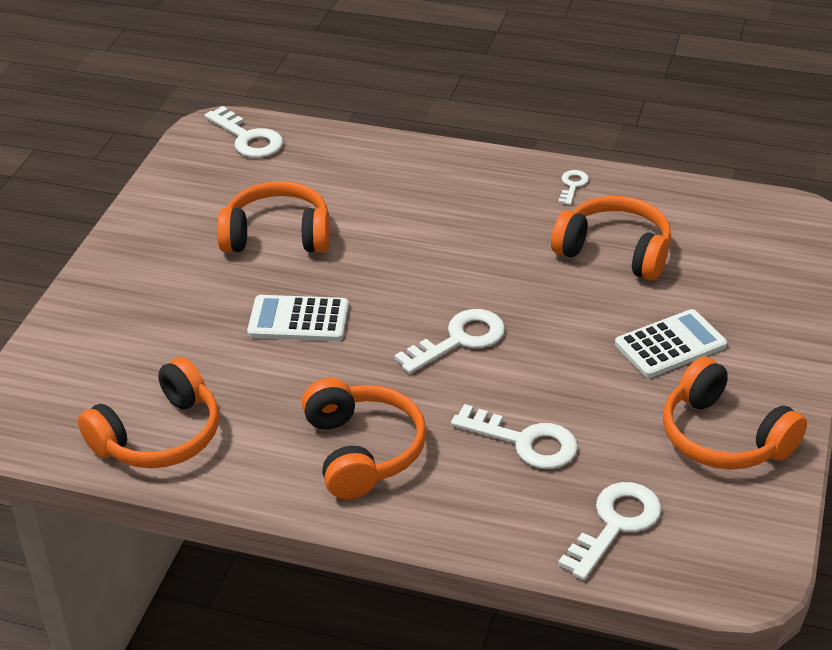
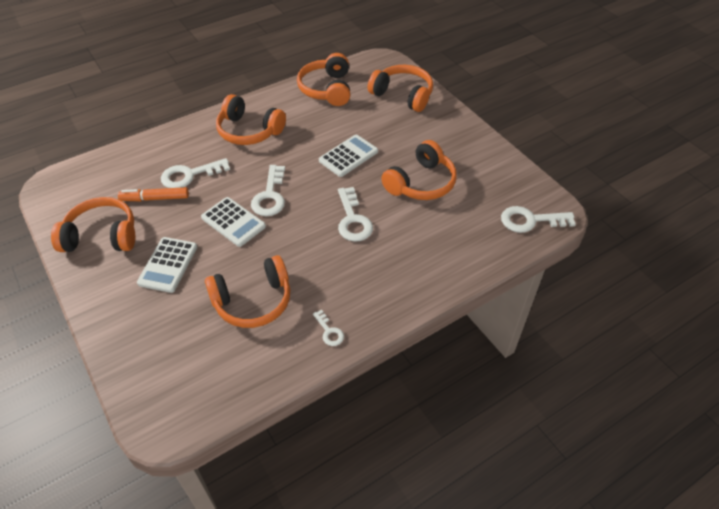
camera: 130 degrees right, 10 degrees up
(91, 347) = (403, 95): none -> orange headphones
(541, 340) = (233, 222): none -> white calculator
(606, 441) = (155, 198): none -> orange marker
(615, 525) = (120, 170): white key -> white key (353, 220)

